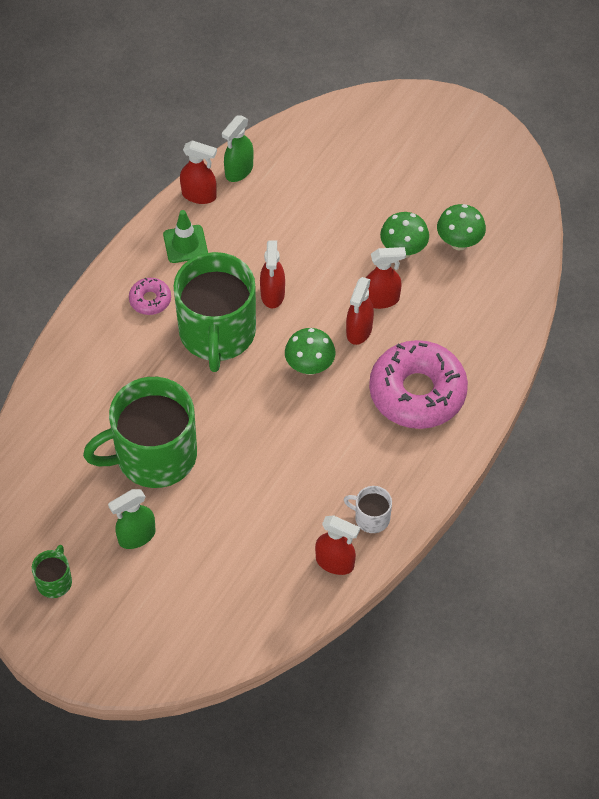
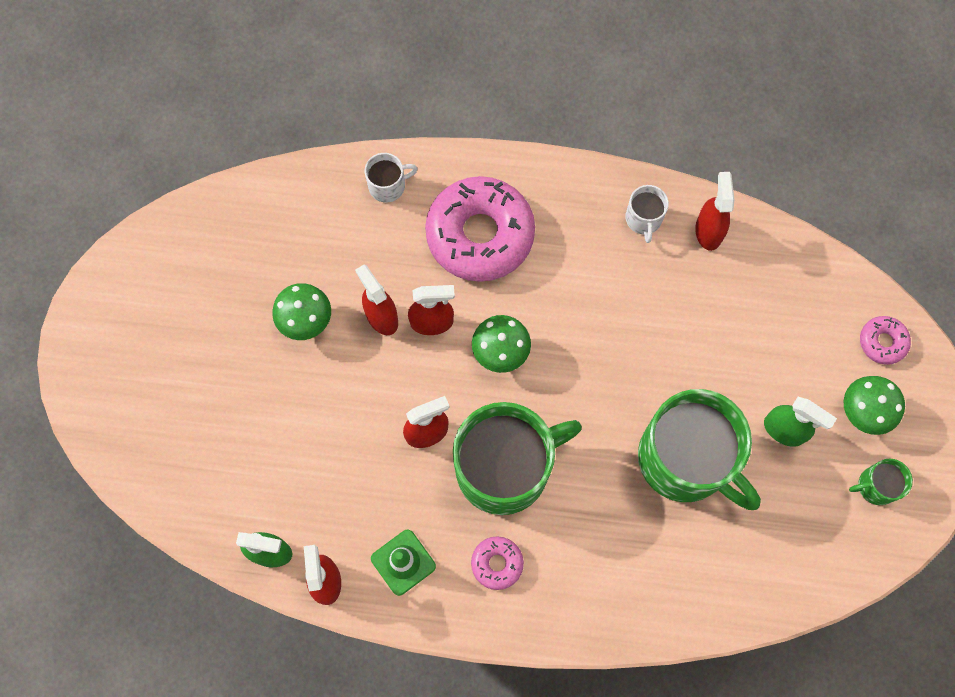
camera: 115 degrees left, 15 degrees up
(166, 650) = (882, 342): none -> pink donut
(459, 242) = (270, 268): green mushroom -> green mushroom (863, 412)
(493, 345) = (388, 185): none -> white mug

